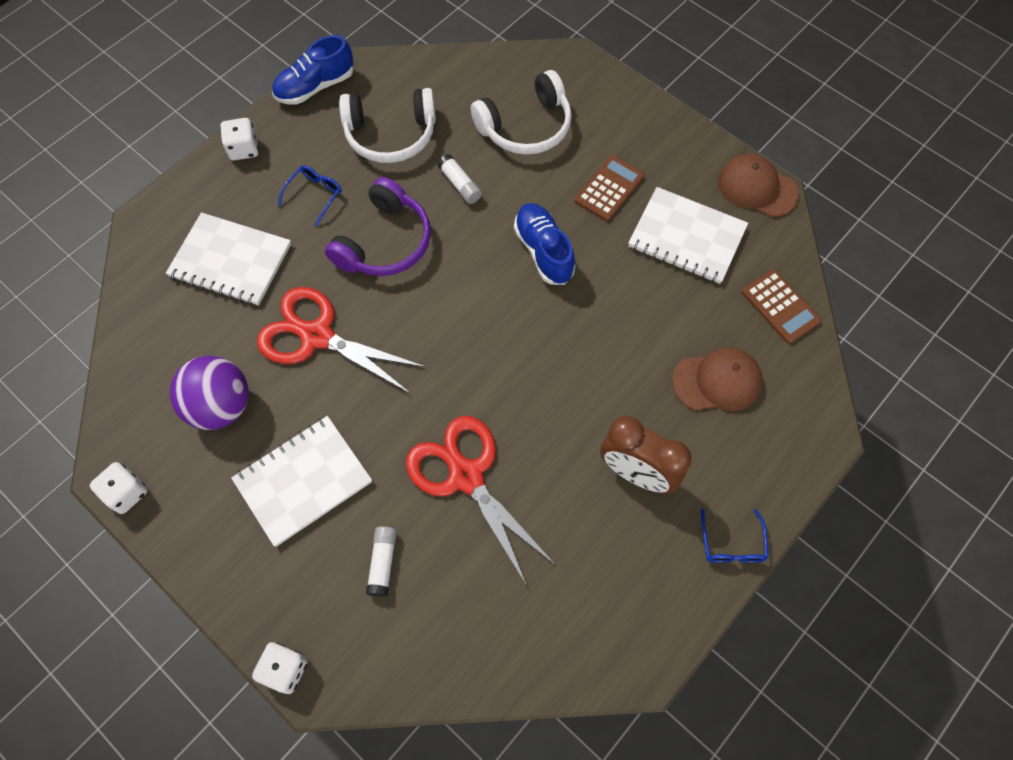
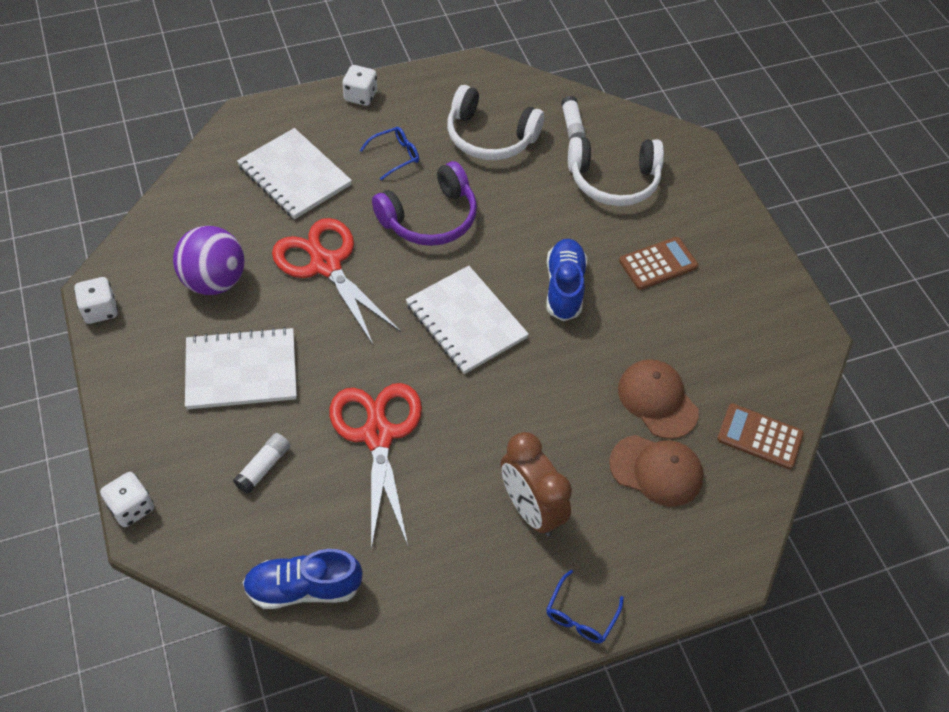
camera: 25 degrees right, 10 degrees down
(315, 87) = (450, 73): blue shoe -> blue shoe (304, 588)
(460, 184) = (524, 201): white glue stick -> white glue stick (572, 125)
(687, 237) = (706, 336): white notebook -> white notebook (466, 321)
(757, 188) = (802, 325): brown cap -> brown cap (657, 400)
(780, 307) = (759, 437): brown calculator -> brown calculator turned 120 degrees clockwise

